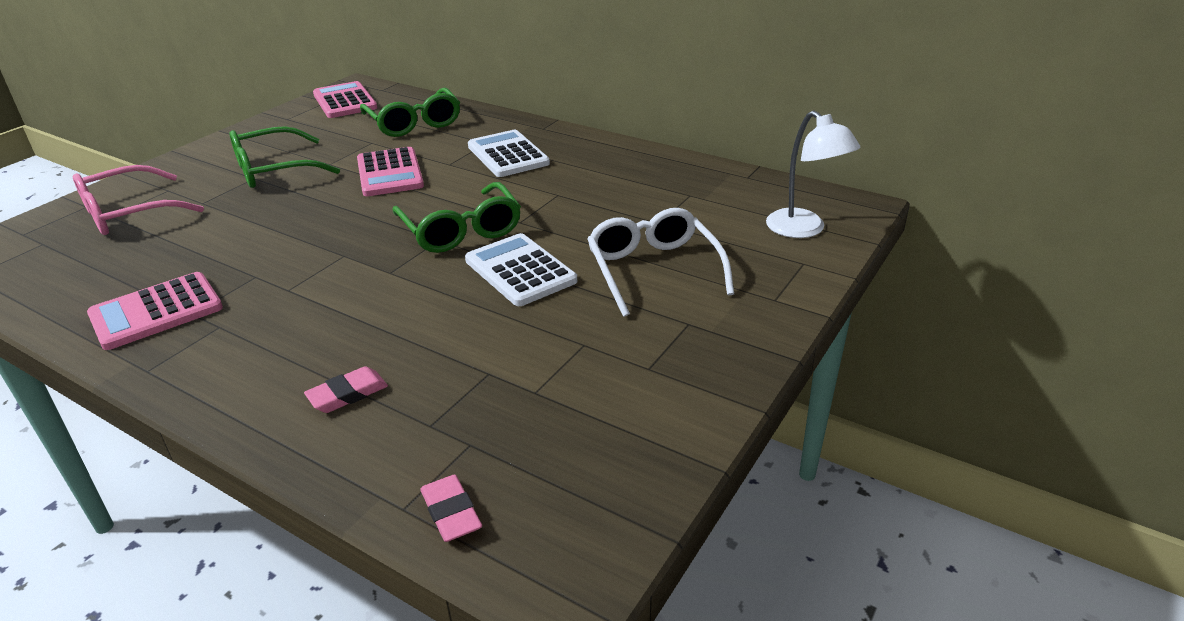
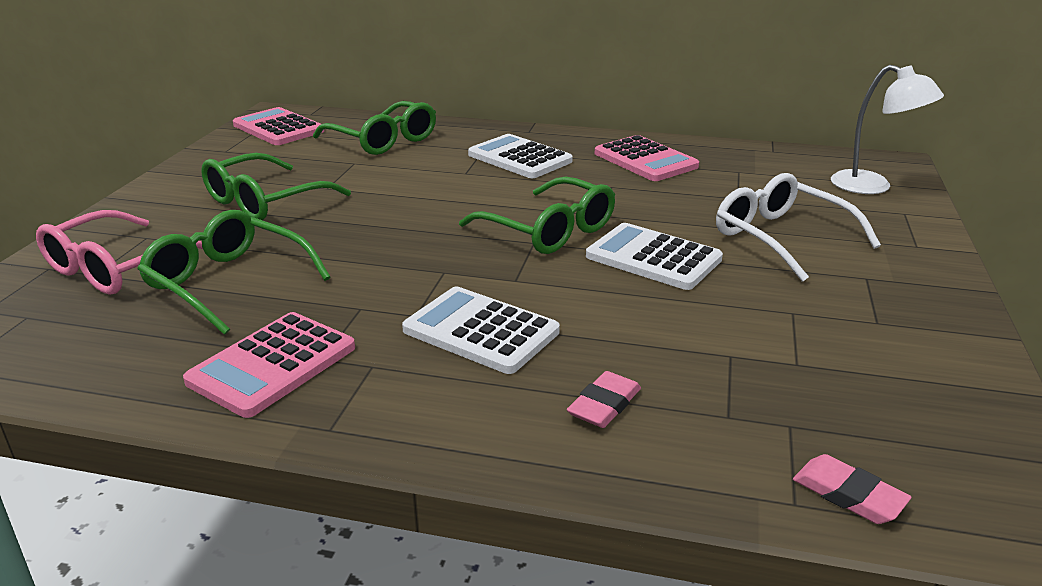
camera: 20 degrees left, 5 degrees down
(187, 238) = (228, 283): none -> green glasses
(320, 313) = (481, 331): none -> white calculator
(390, 173) = (408, 188): pink calculator -> pink calculator (645, 160)

